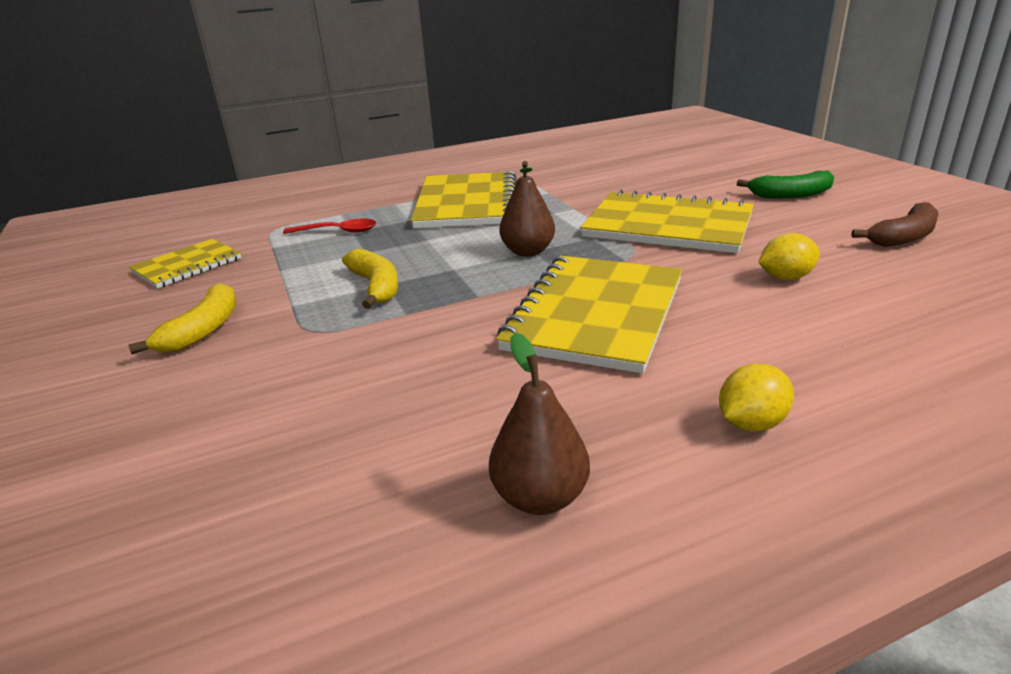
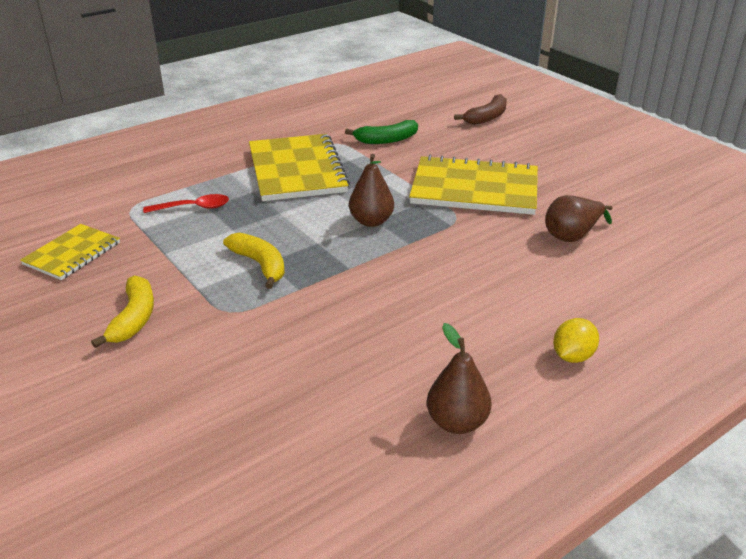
camera: 15 degrees left, 5 degrees up
(596, 314) = (446, 278): yellow notebook -> none
(785, 278) = (572, 235): yellow lemon -> brown pear
(791, 195) = (561, 151): green banana -> green banana (386, 140)
(903, 237) = (647, 192): brown banana -> brown banana (487, 117)

